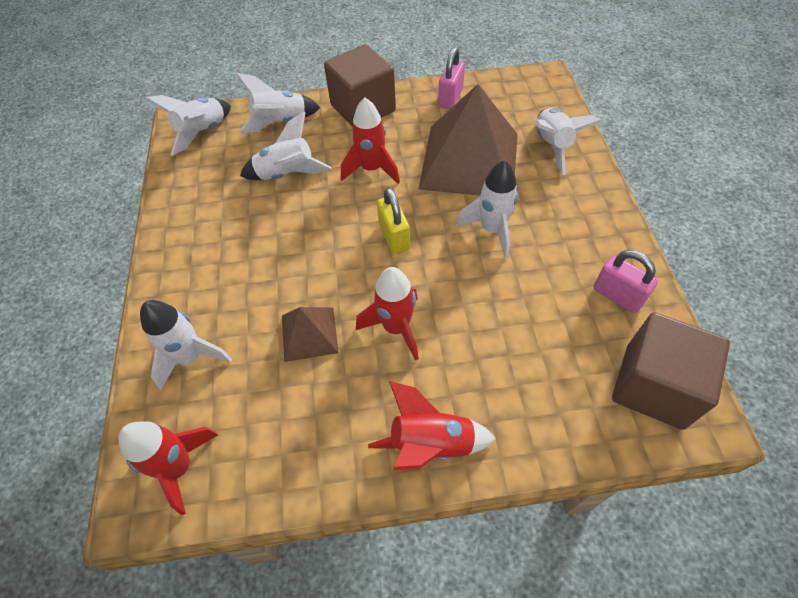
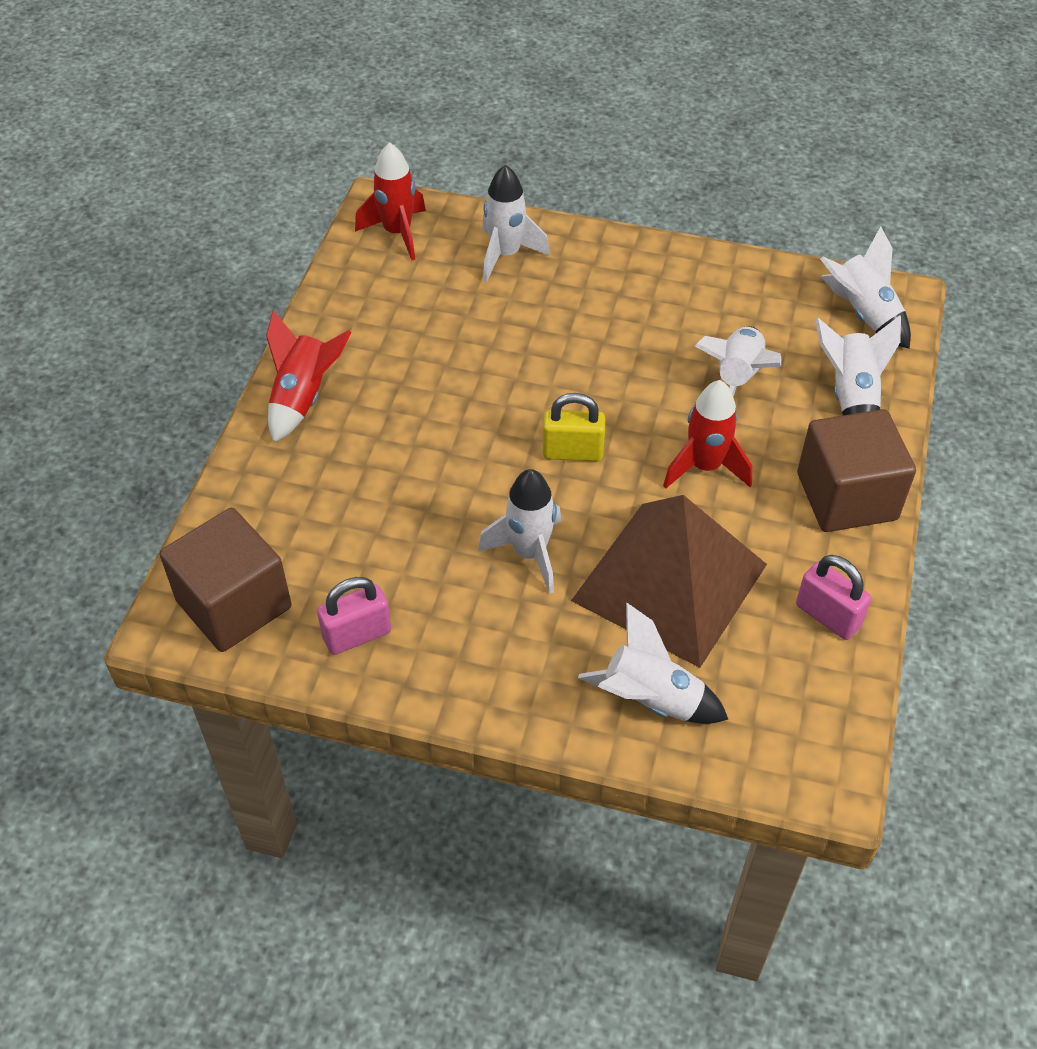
camera: 110 degrees right, 5 degrees down
(309, 333) = (480, 343): brown pyramid -> none
(396, 328) = (443, 413): red rocket -> none

